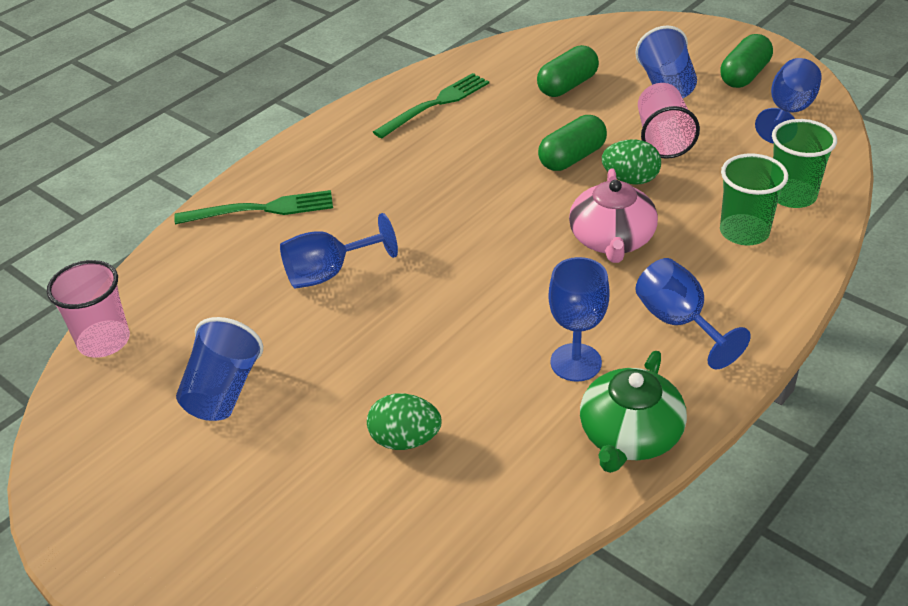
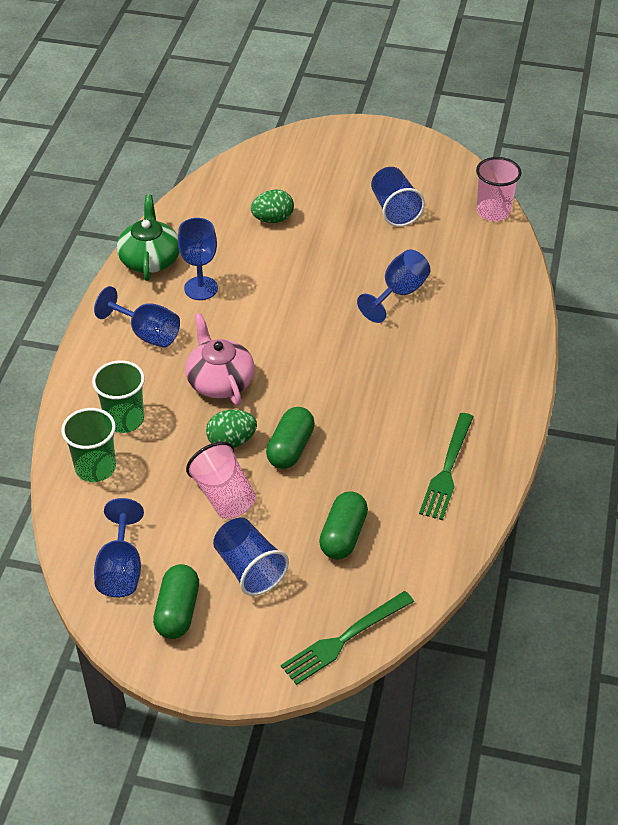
camera: 150 degrees right, 5 degrees up
(262, 209) = (491, 323): green fork -> green fork (344, 639)

